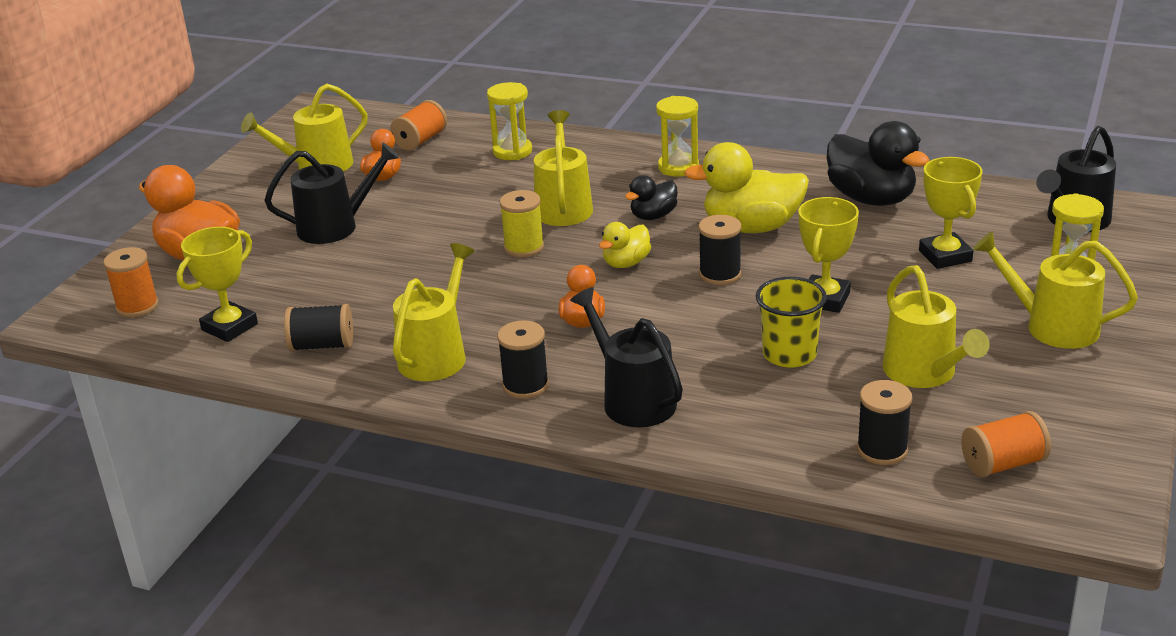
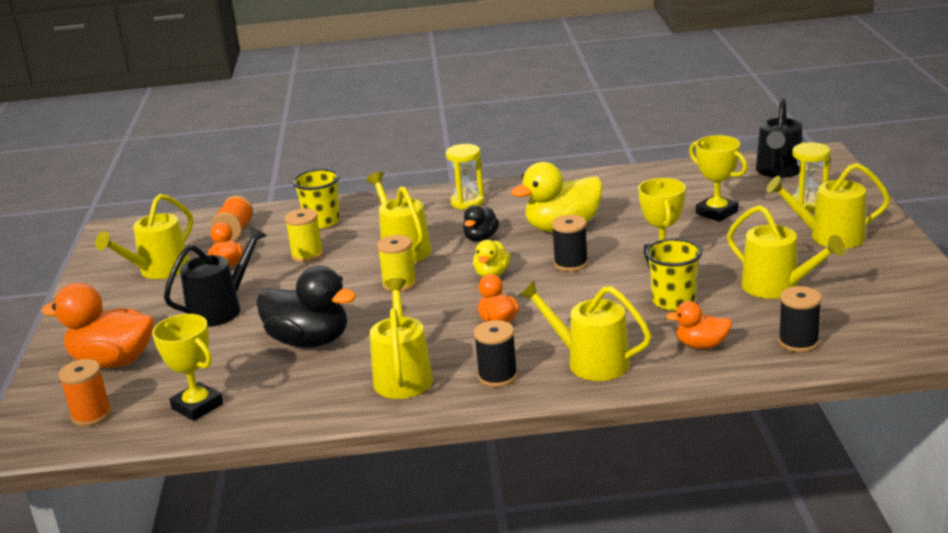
camera: 25 degrees left, 5 degrees down
(229, 327) = (197, 406): yellow trophy -> yellow trophy turned 60 degrees counterclockwise
(322, 345) = (296, 396): black spool -> none
(465, 187) = (307, 255): none -> yellow spool
(512, 151) = (322, 221): yellow hourglass -> yellow cup
(633, 400) = (591, 362): black watering can -> yellow watering can
(769, 418) = (701, 345): none -> orange duck
(871, 199) = (630, 190): black duck -> black duck (309, 341)
(1003, 464) = (884, 327): orange spool -> none

